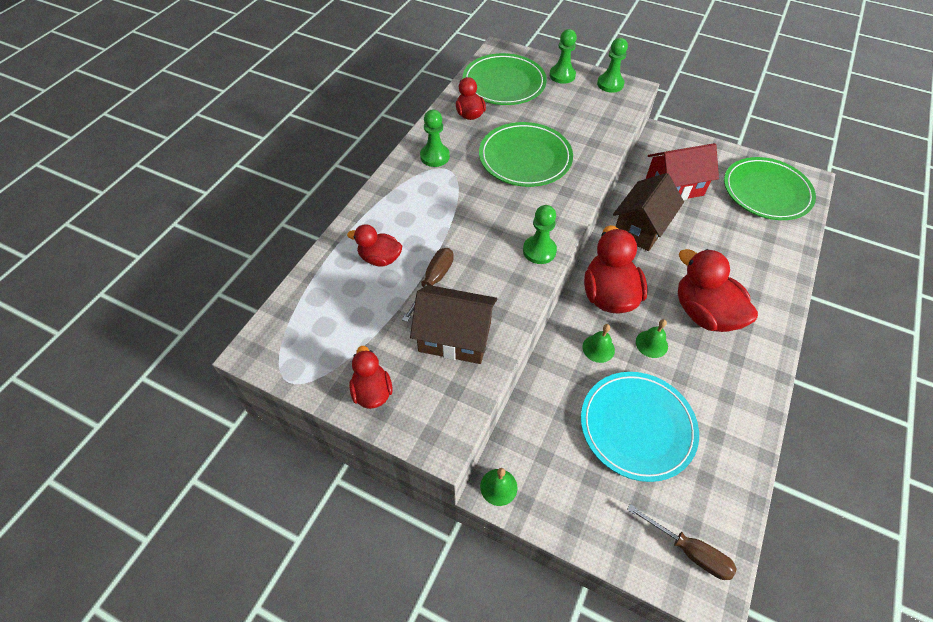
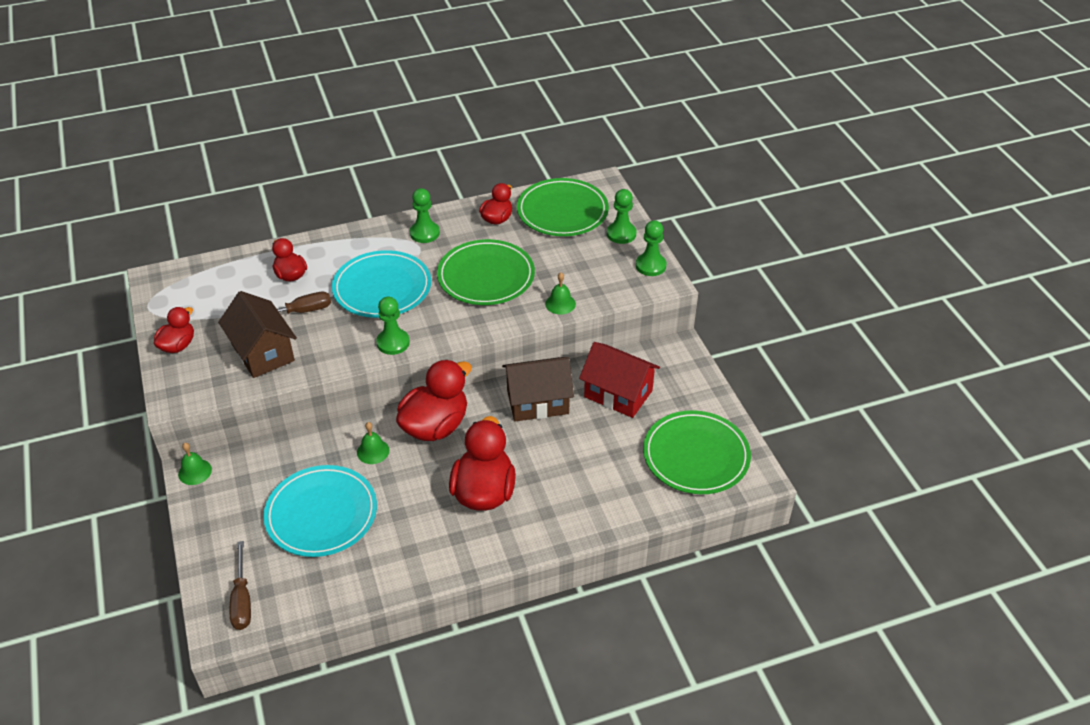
camera: 45 degrees right, 10 degrees down
(467, 217) = (382, 288): none -> turquoise plate
(651, 344) = (413, 478): green bell -> green bell (560, 304)

